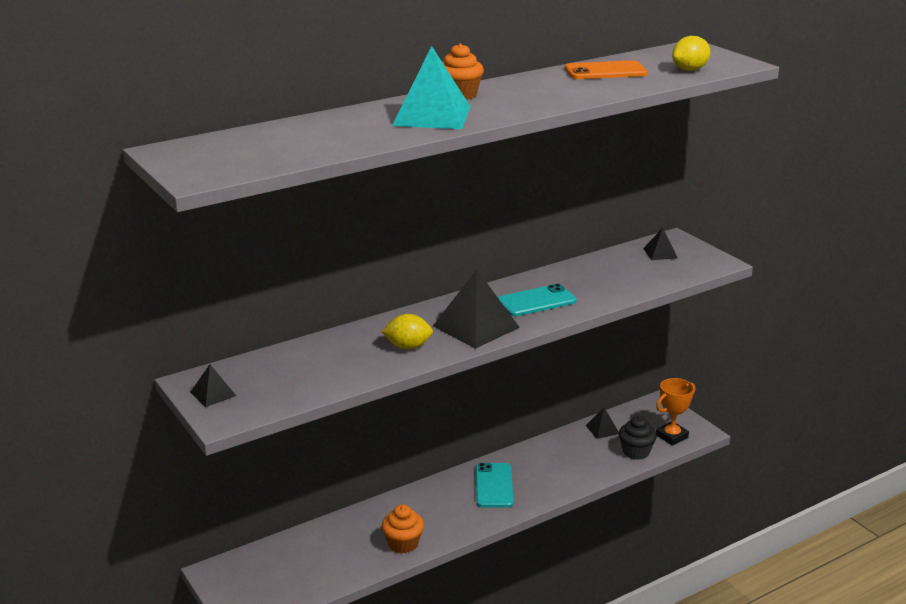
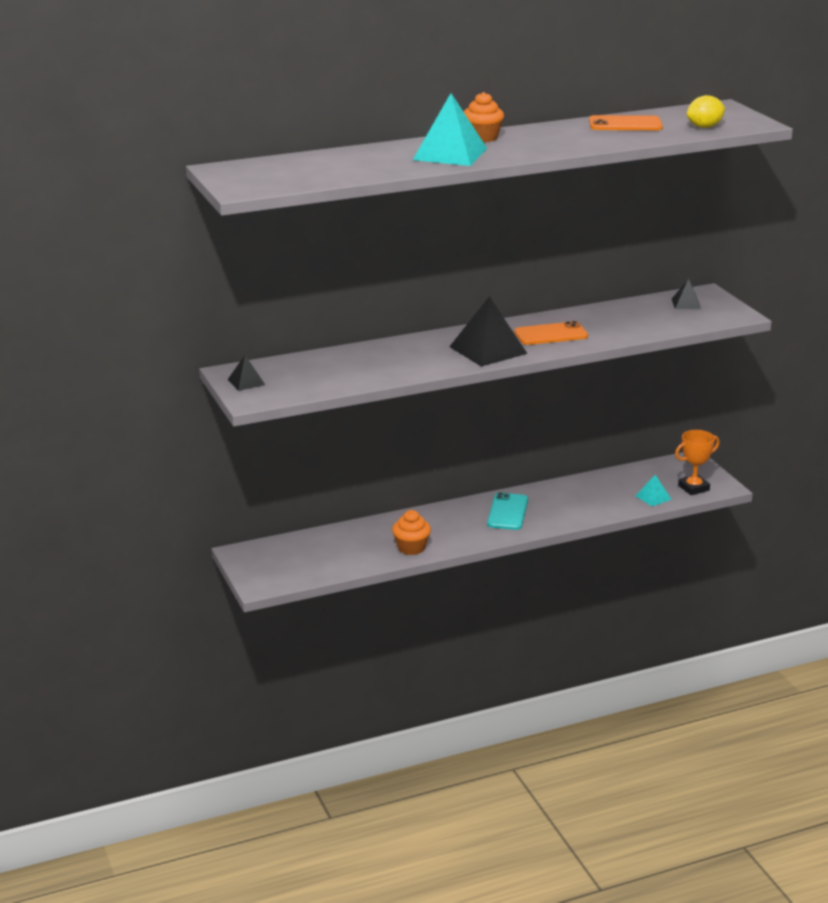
camera: 10 degrees right, 0 degrees up
(408, 347) = (422, 360): yellow lemon -> none
(536, 301) = (551, 334): turquoise phone -> orange phone
(602, 429) = (627, 476): black pyramid -> none
(636, 452) = (653, 497): black cupcake -> turquoise pyramid

